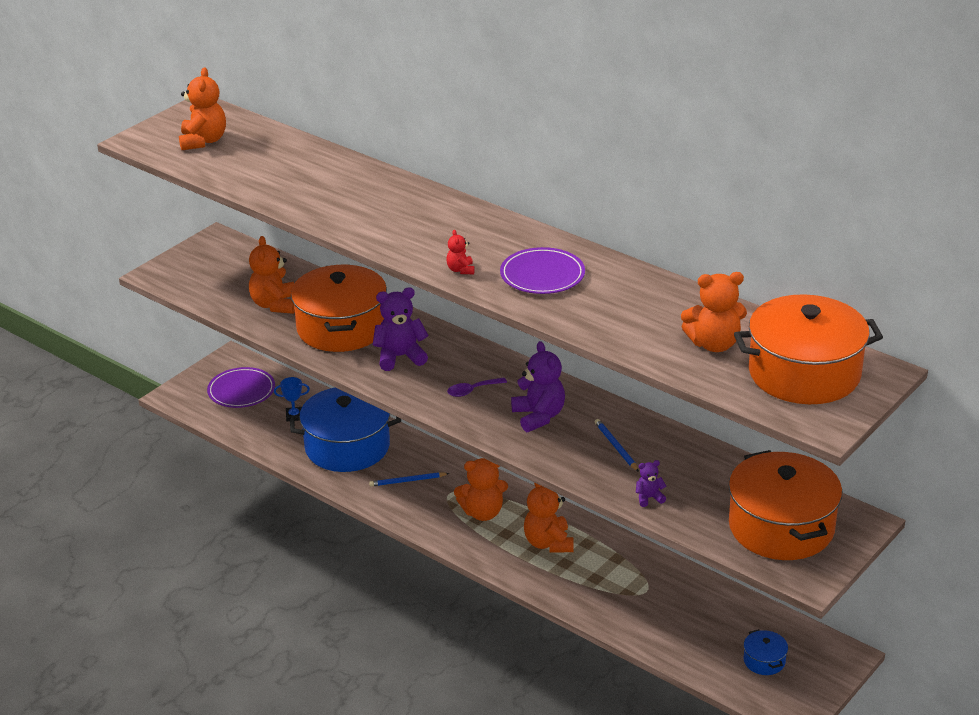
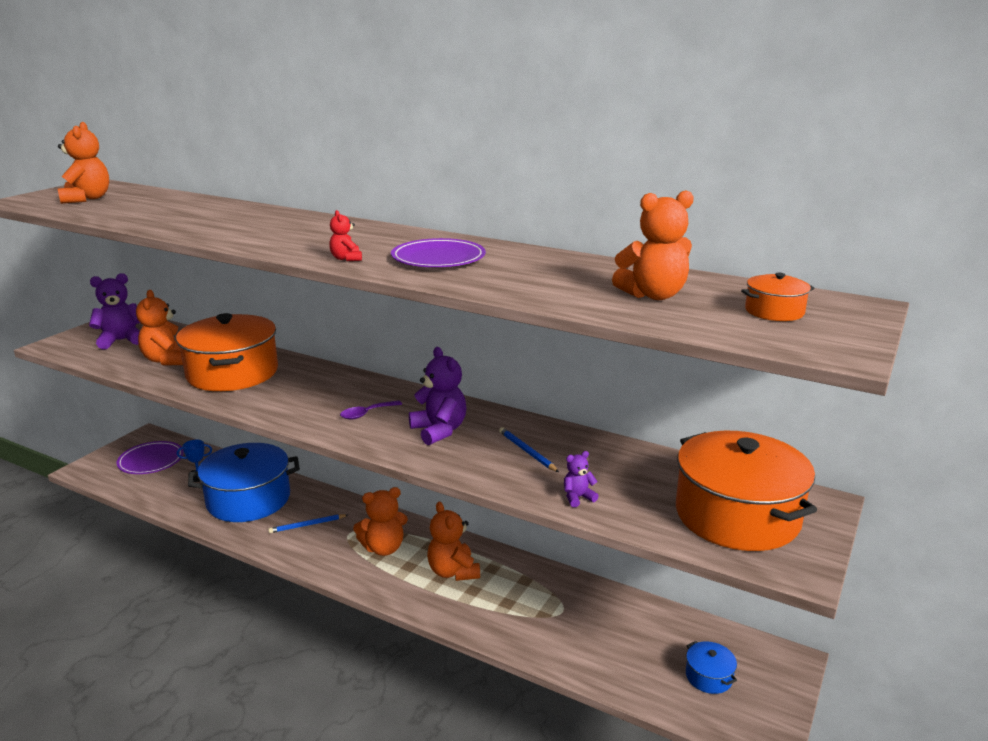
camera: 10 degrees left, 10 degrees down
(400, 357) = (291, 391): purple teddy bear -> purple teddy bear (121, 340)
(804, 373) = (774, 311): orange pot -> orange pot, size x0.42

